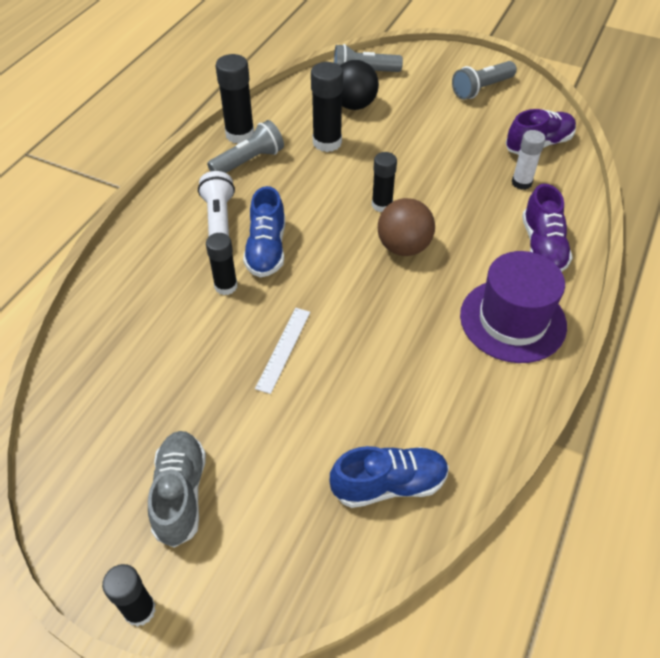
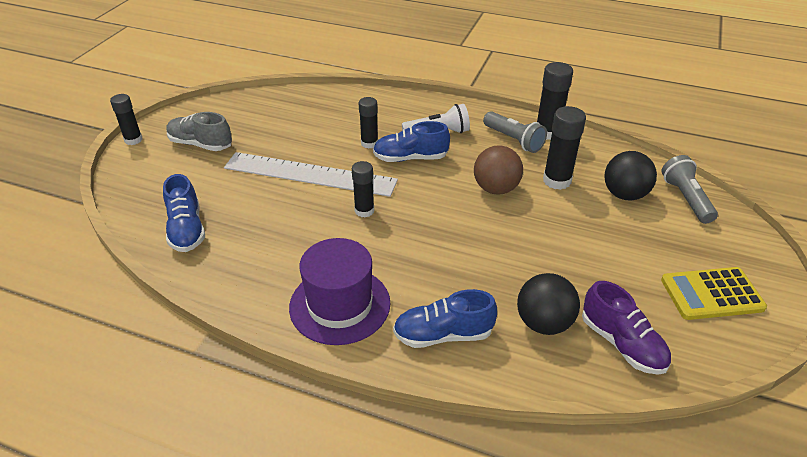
camera: 85 degrees right, 10 degrees down
(180, 494) = (201, 144): grey shoe -> grey shoe turned 150 degrees counterclockwise
(283, 349) = (310, 174): white ruler -> white ruler, size x2.19
(382, 205) = (478, 218): black glue stick -> black glue stick (364, 211)
(403, 247) = (425, 233): brown ball -> brown ball (496, 189)
(481, 89) = (711, 294): grey flashlight -> yellow calculator
(521, 183) = (543, 323): white glue stick -> black ball
(542, 246) = (443, 335): purple shoe -> blue shoe

